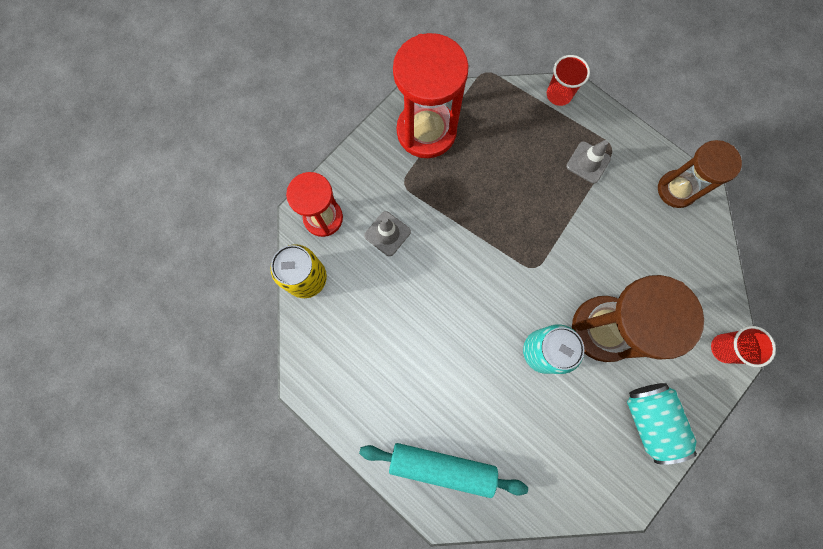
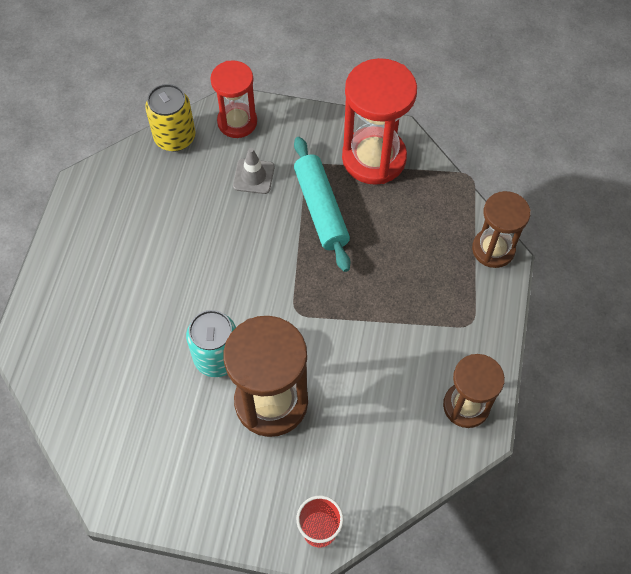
camera: 60 degrees right, 15 degrees down
(442, 467) = (62, 323): turquoise rolling pin -> turquoise rolling pin (321, 209)
(559, 95) = (493, 249): red cup -> brown hourglass
(588, 162) = (438, 308): grey traffic cone -> none
(649, 420) = (202, 487): turquoise can -> none

